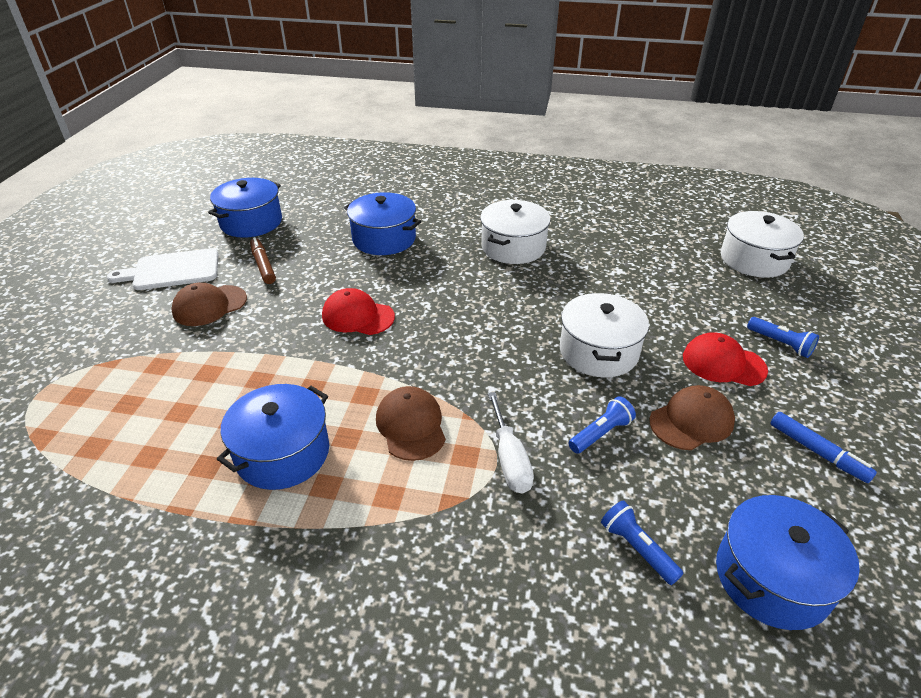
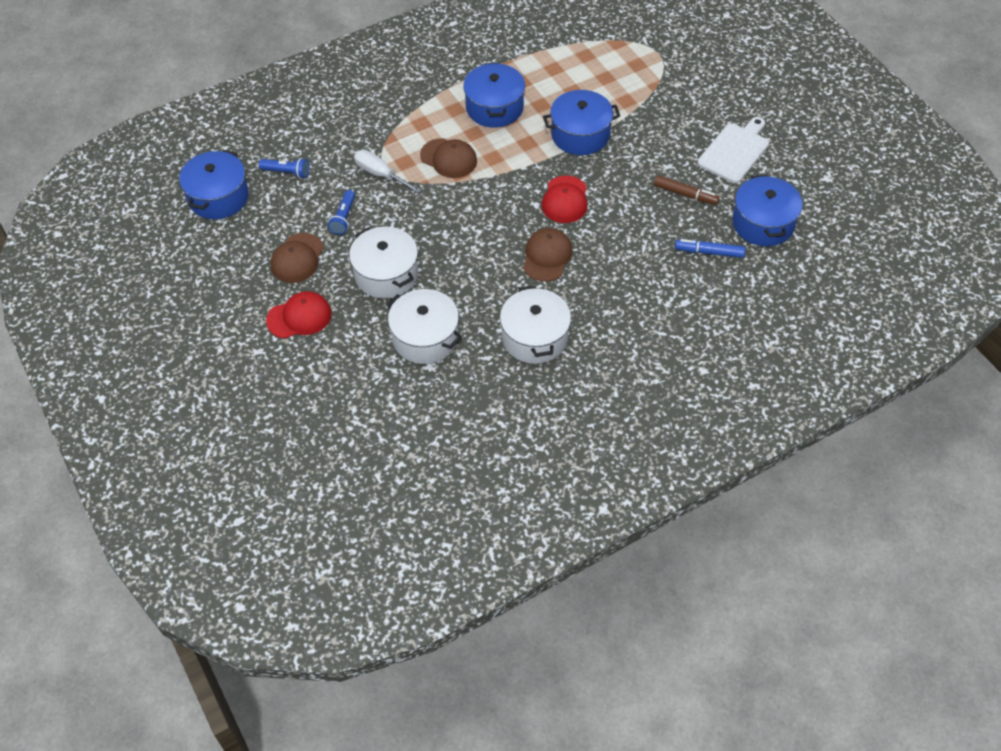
camera: 140 degrees right, 15 degrees up
(209, 306) = (665, 146): brown cap -> brown cap (547, 256)
(357, 316) = (565, 200): red cap -> red cap turned 120 degrees clockwise
(384, 239) = (642, 277): blue pot -> blue pot (580, 135)
(754, 259) = (328, 460): white pot -> white pot (425, 338)
(780, 344) = (268, 362): blue flashlight -> none
(817, 452) = (216, 282): blue marker -> blue marker (709, 252)

